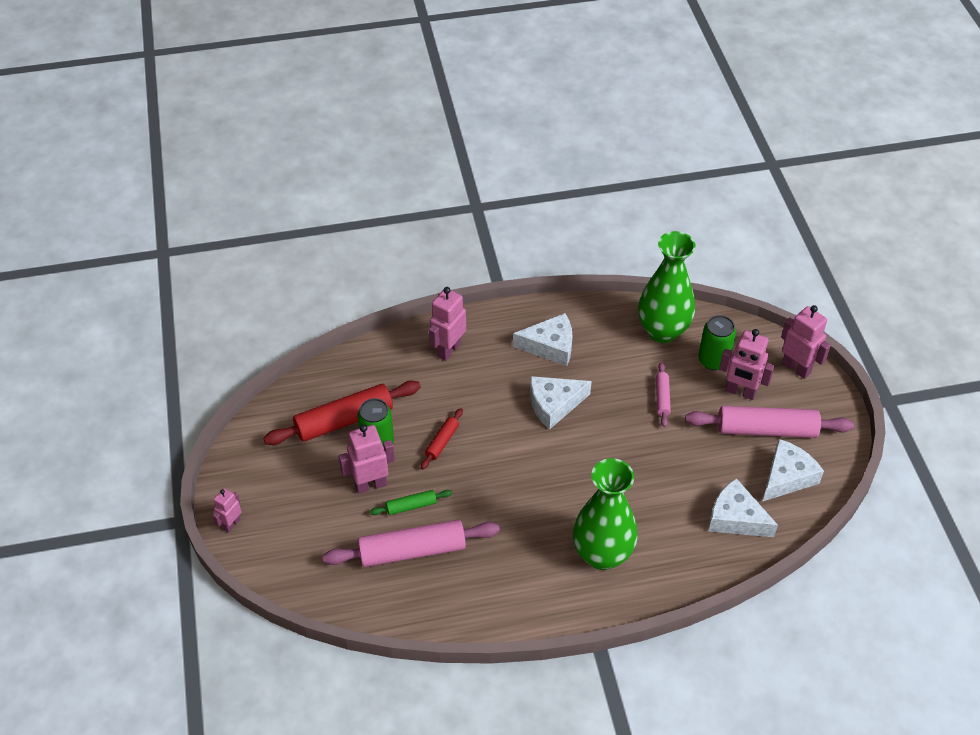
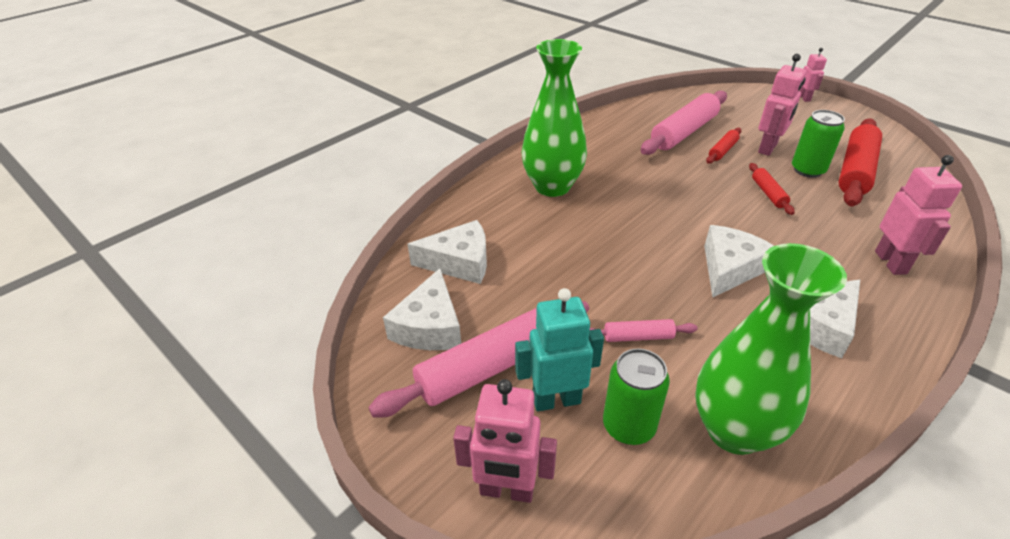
camera: 145 degrees right, 10 degrees down
(411, 506) = (722, 150): green rolling pin -> red rolling pin
(662, 398) = (638, 337): pink rolling pin -> pink rolling pin turned 60 degrees counterclockwise
(740, 392) = (556, 400): pink robot -> turquoise robot

